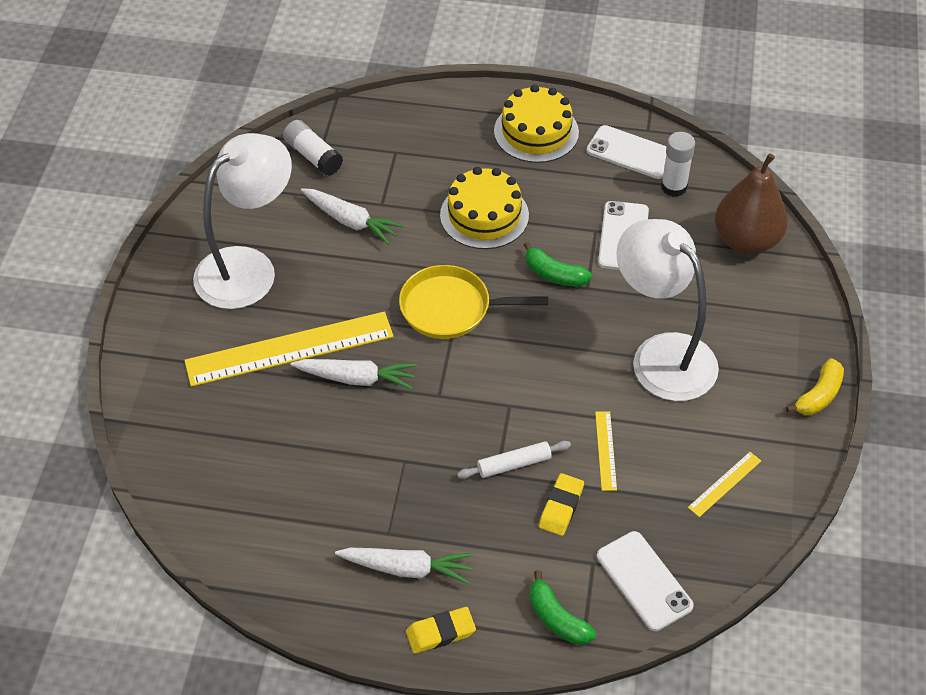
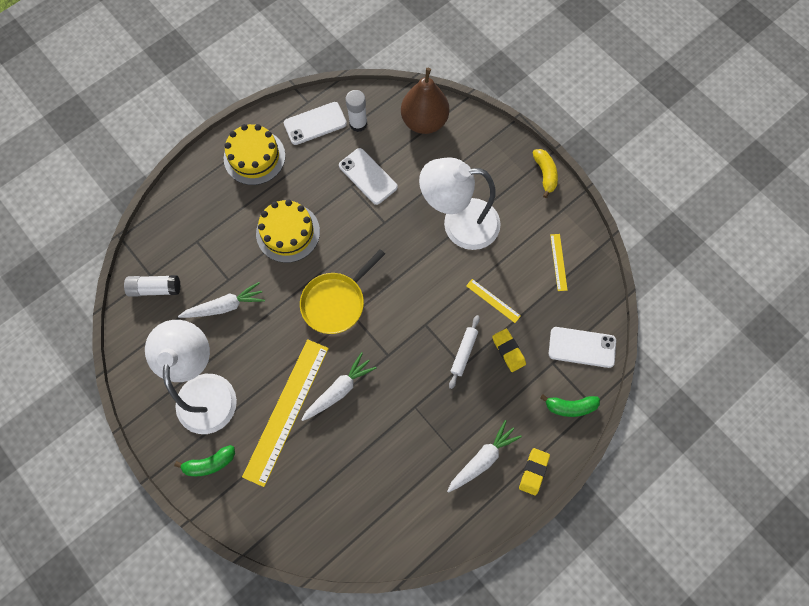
camera: 50 degrees left, 20 degrees up
(554, 274) = (361, 231): green banana -> green banana (210, 463)

